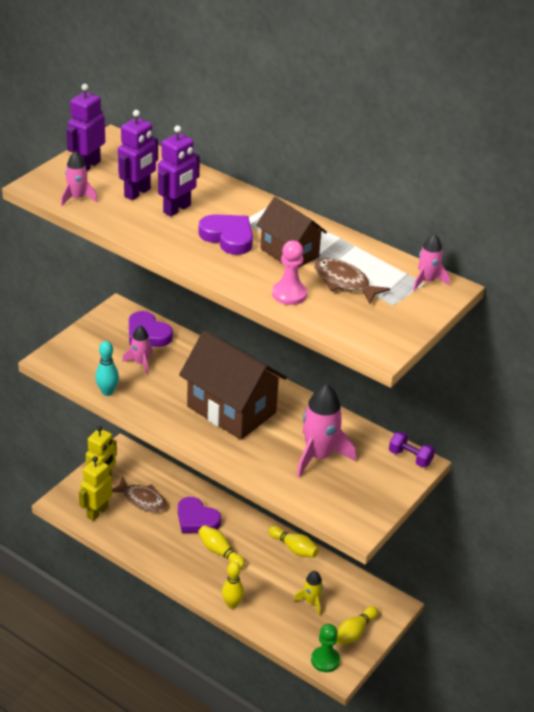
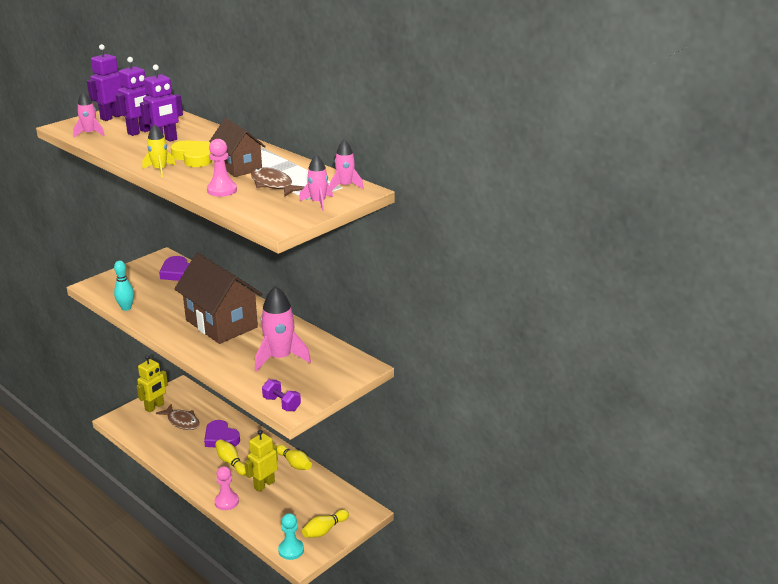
camera: 10 degrees right, 10 degrees down
(97, 512) = (142, 428): yellow robot -> yellow robot (264, 485)
(140, 363) = (163, 290): pink rocket -> pink rocket (318, 202)
(228, 237) = (194, 157): purple heart -> yellow heart
(232, 604) = (226, 502): yellow bowling pin -> pink pawn
(311, 602) = (295, 504): yellow rocket -> yellow rocket (160, 170)
(325, 660) = (291, 550): green pawn -> turquoise pawn
(410, 457) = (358, 363): purple dumbbell -> purple dumbbell (281, 404)

